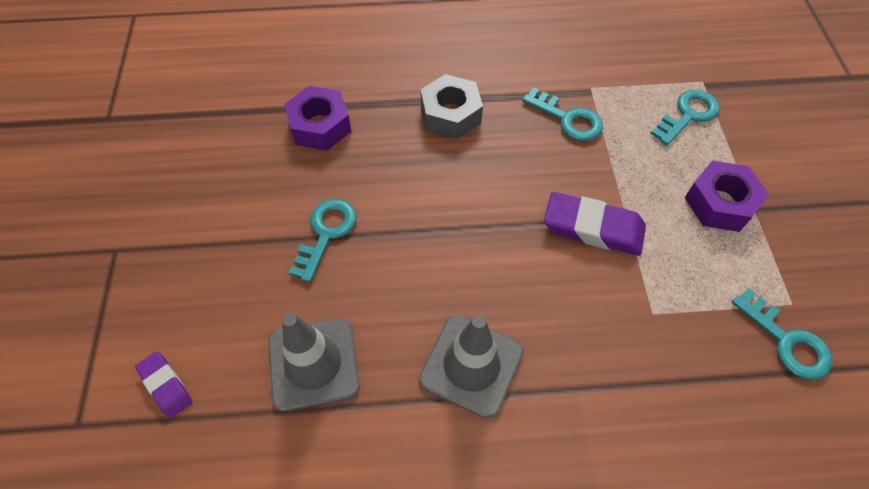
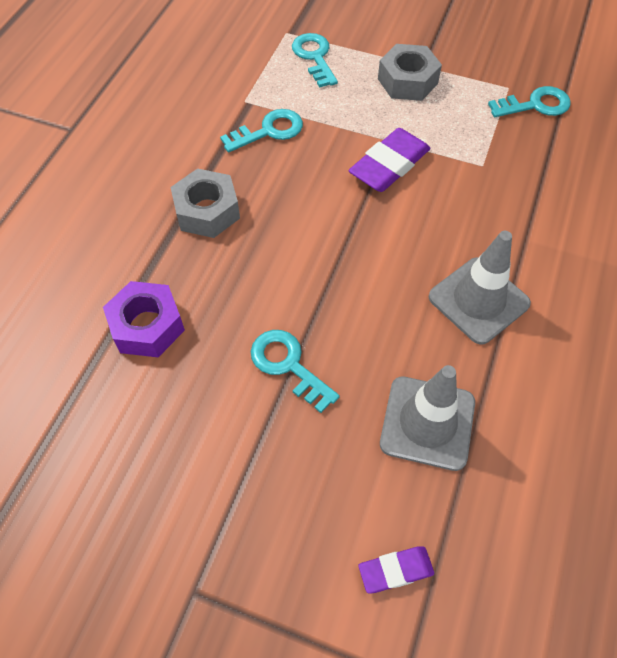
camera: 65 degrees left, 0 degrees up
(720, 203) = (407, 81): purple nut -> grey nut

